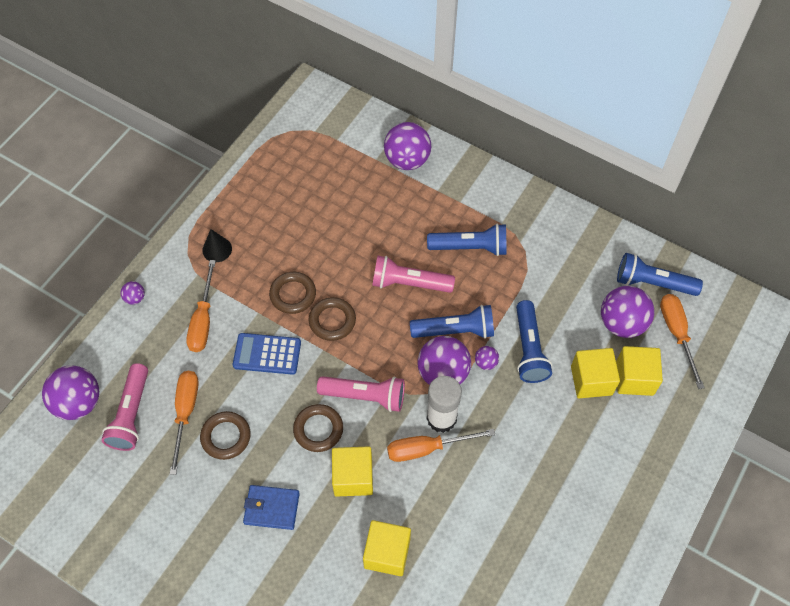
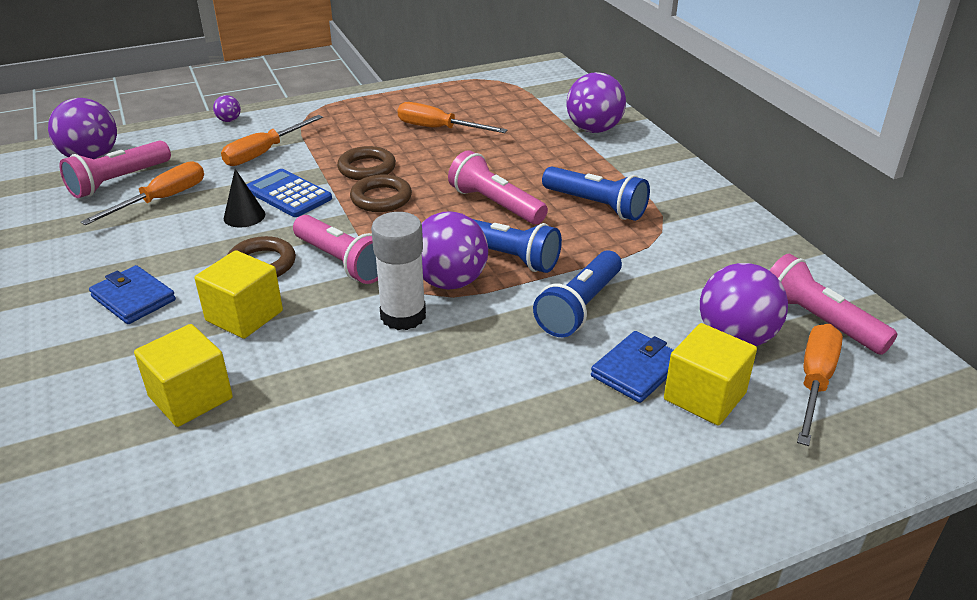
camera: 35 degrees right, 25 degrees down
(217, 249) = (337, 119): black cone -> black cone (244, 216)
(226, 437) = (171, 230): brown ring -> none
(427, 448) = (354, 332): orange screwdriver -> orange screwdriver (438, 129)
(486, 362) = (511, 295): purple ball -> none
(591, 380) = (636, 370): yellow cube -> blue wallet
(653, 283) = (819, 321): blue flashlight -> pink flashlight

